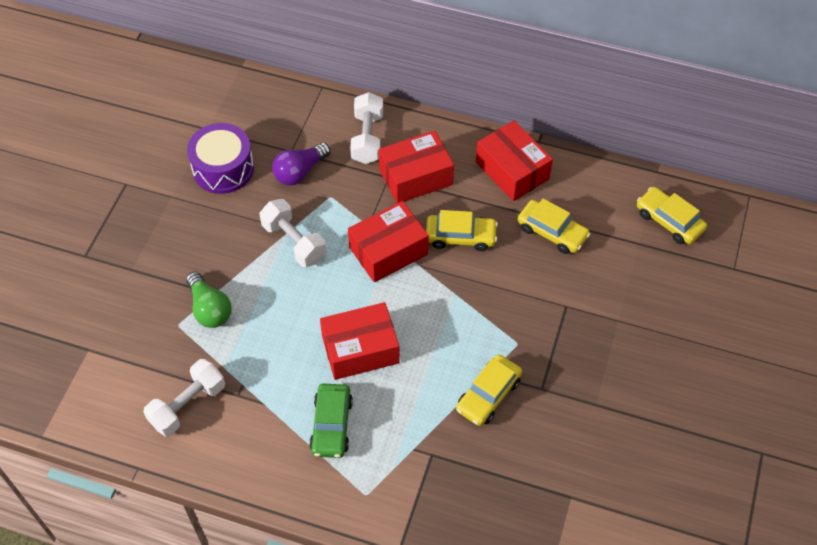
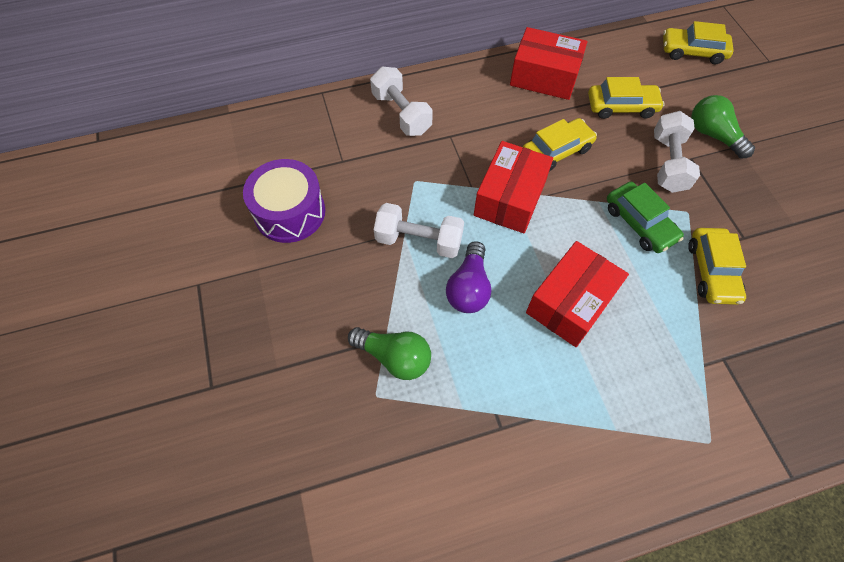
camera: 35 degrees left, 5 degrees up
(188, 405) = (461, 477): white dumbbell -> white dumbbell (668, 163)
(300, 172) = (367, 174): purple light bulb -> purple light bulb (469, 287)
(331, 425) = (615, 394): green car -> green car (639, 223)
(415, 177) = (473, 123): red box -> none
(606, 299) = (713, 135): none -> green light bulb

